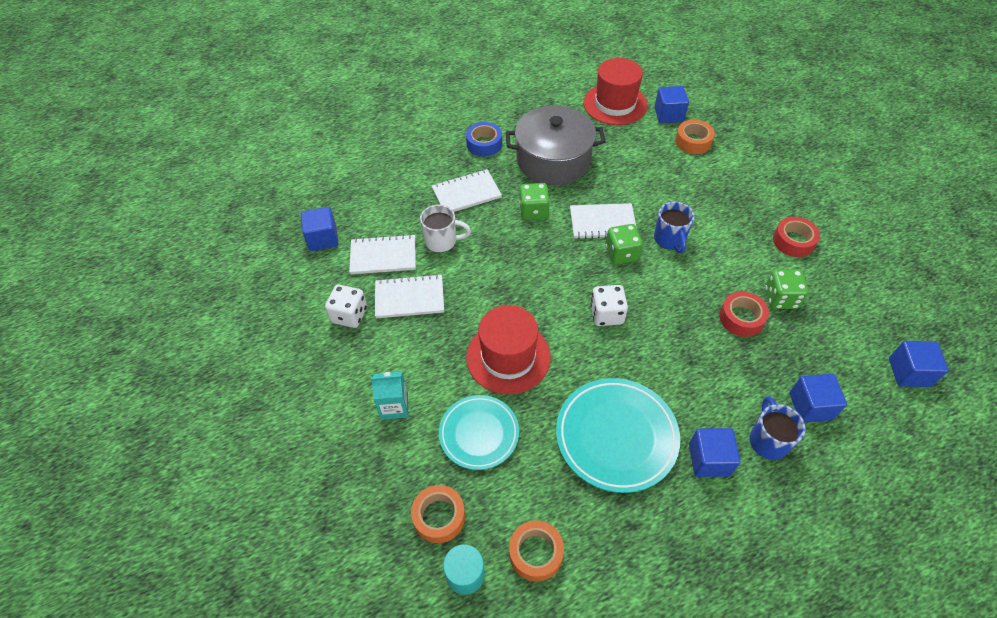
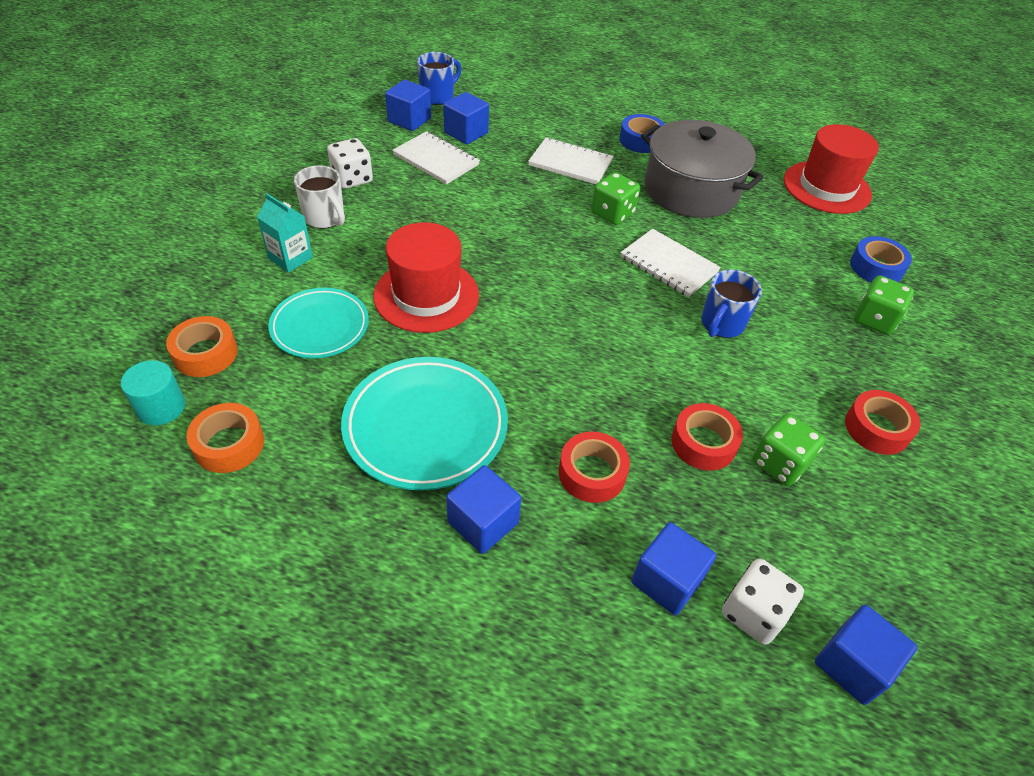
camera: 40 degrees right, 5 degrees down
(409, 298) = (412, 199): white notebook -> none
(442, 241) = (497, 181): white mug -> white mug (325, 218)
(606, 314) = (562, 333): white dice -> white dice (753, 612)
(621, 254) = (651, 300): green dice -> green dice (874, 319)
(668, 115) = (879, 230): blue cube -> blue cube (466, 133)
(693, 141) = (876, 267): orange tape -> blue tape
(718, 383) = (592, 473): none -> red tape
(767, 440) = (569, 564): blue mug -> blue mug (438, 96)

